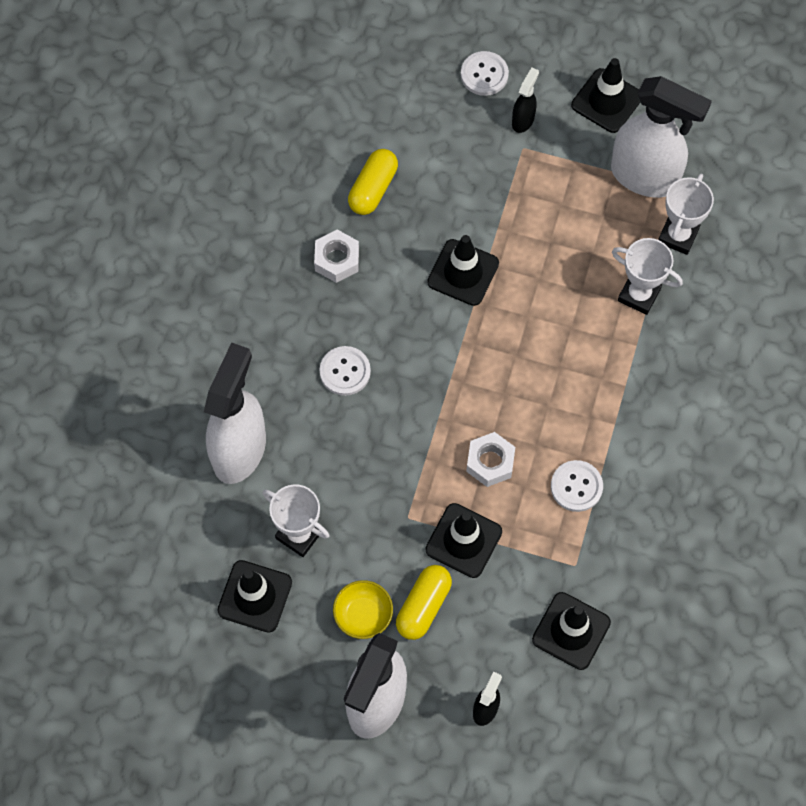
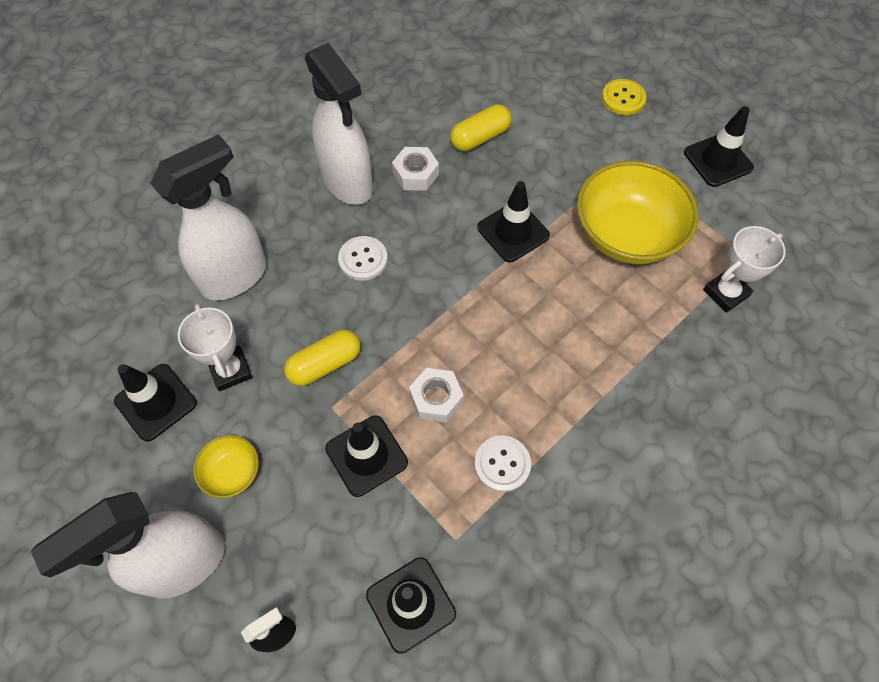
camera: 30 degrees right, 5 degrees down
(423, 606) = (290, 496): yellow capsule -> yellow capsule (325, 364)
(484, 74) = (623, 98): white button -> yellow button
(523, 120) = (636, 143): black spray bottle -> none
(565, 222) = (626, 234): none -> yellow bowl
(639, 295) = (661, 324): white trophy -> none
(645, 177) = (721, 232): white spray bottle -> white spray bottle (348, 183)

